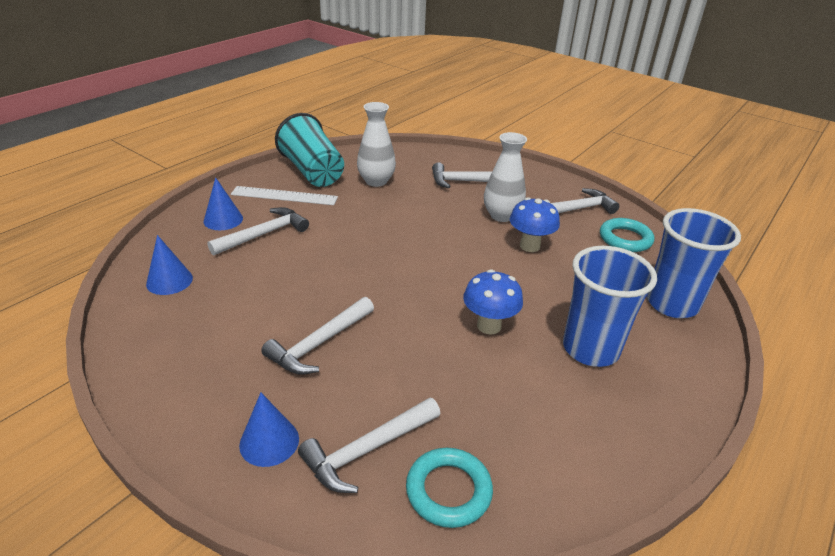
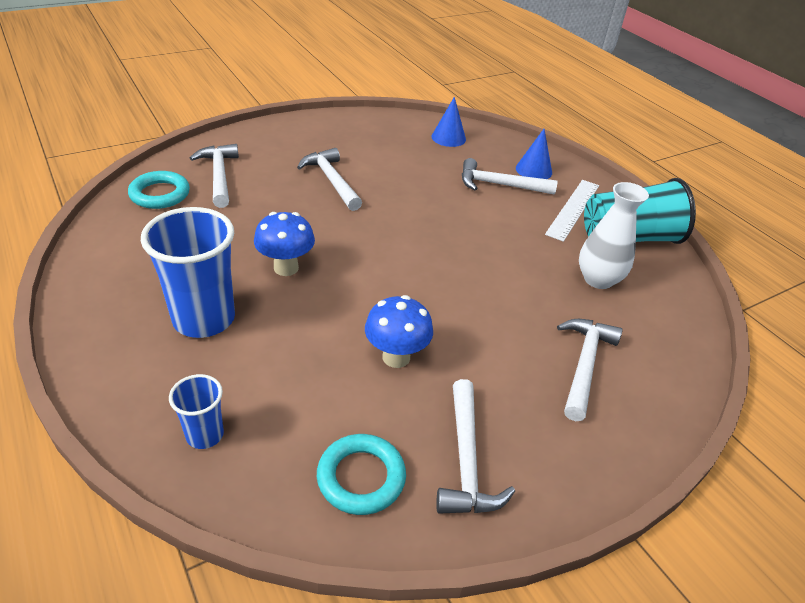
camera: 110 degrees right, 5 degrees up
(263, 234) = (500, 185): white hammer -> white hammer turned 120 degrees clockwise
(269, 441) = (259, 147): blue cone -> none
(501, 215) = (478, 362): white vase -> none
(672, 304) = (205, 435): blue cup -> blue cup, size x0.51

